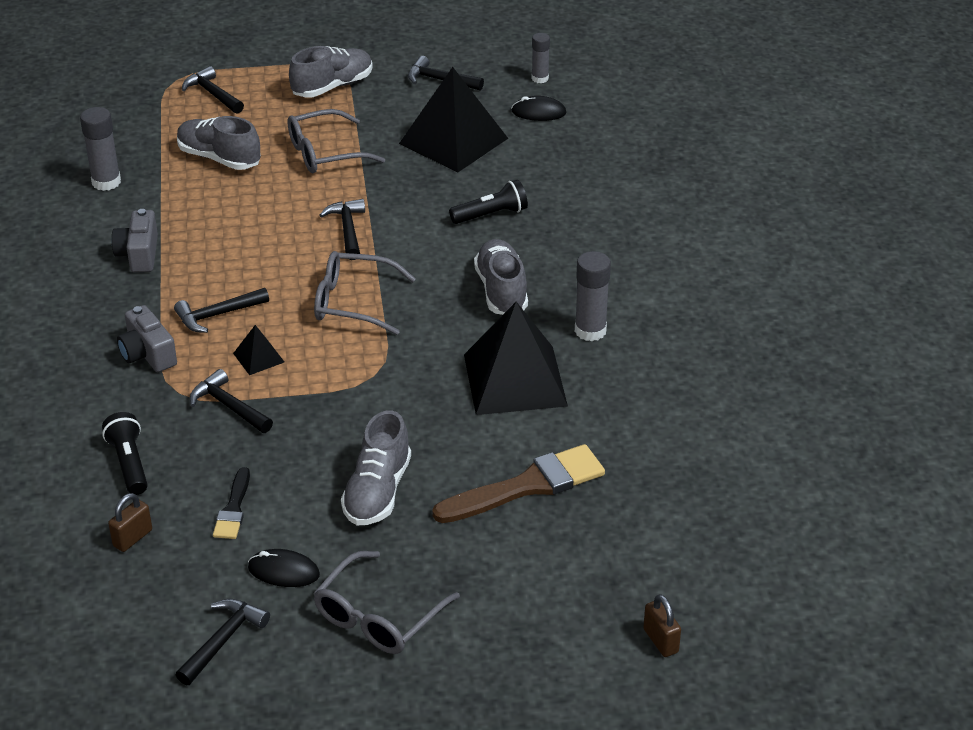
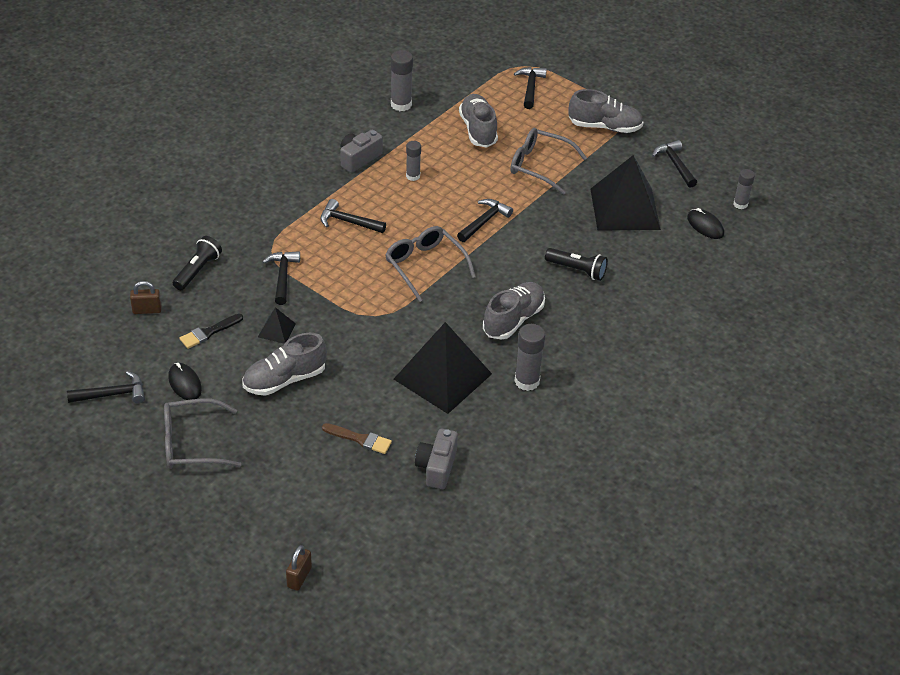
camera: 45 degrees right, 5 degrees up
(147, 354) = (286, 218): grey camera -> grey camera (437, 467)
(218, 235) = (413, 176): none -> grey glue stick
(259, 357) = (334, 261): black pyramid -> black pyramid (276, 330)
(527, 486) = (360, 439): brown brush -> brown brush, size x0.54

